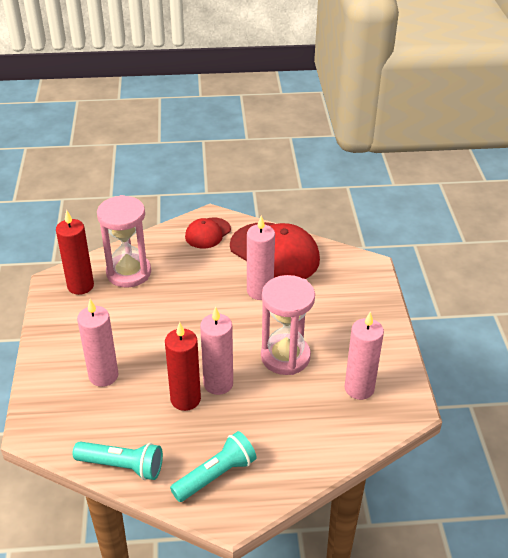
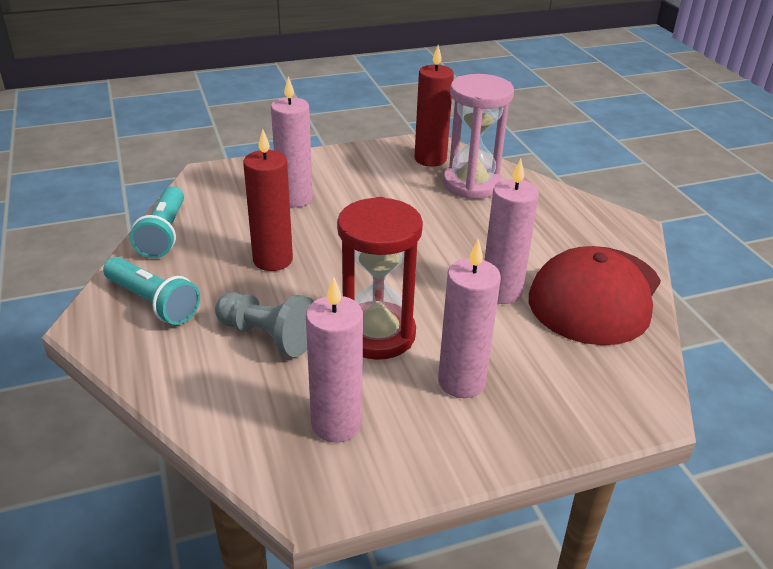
camera: 75 degrees right, 5 degrees down
(207, 233) = (591, 229): red cap -> none
(218, 383) = (306, 281): pink candle -> pink candle (461, 382)
(273, 411) = (268, 336): none -> grey pawn
(285, 356) = (377, 334): pink hourglass -> red hourglass

